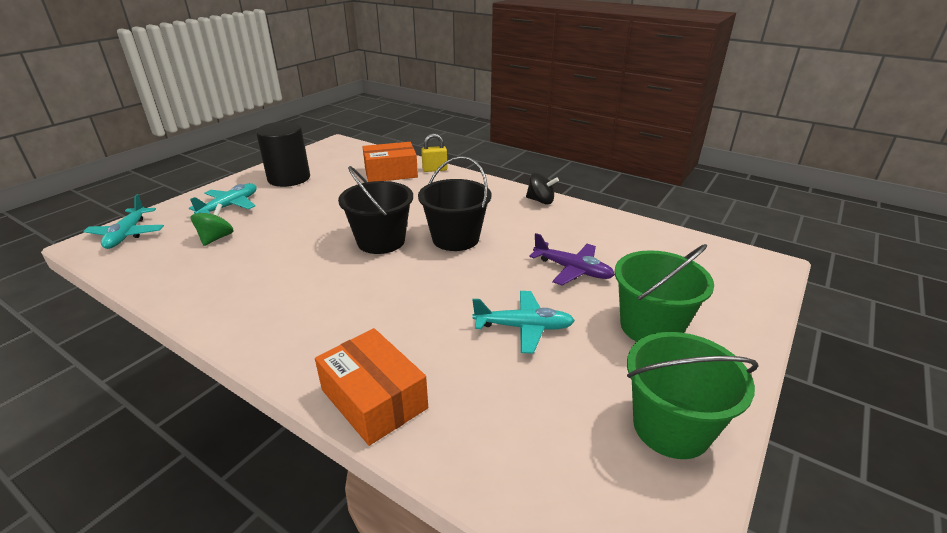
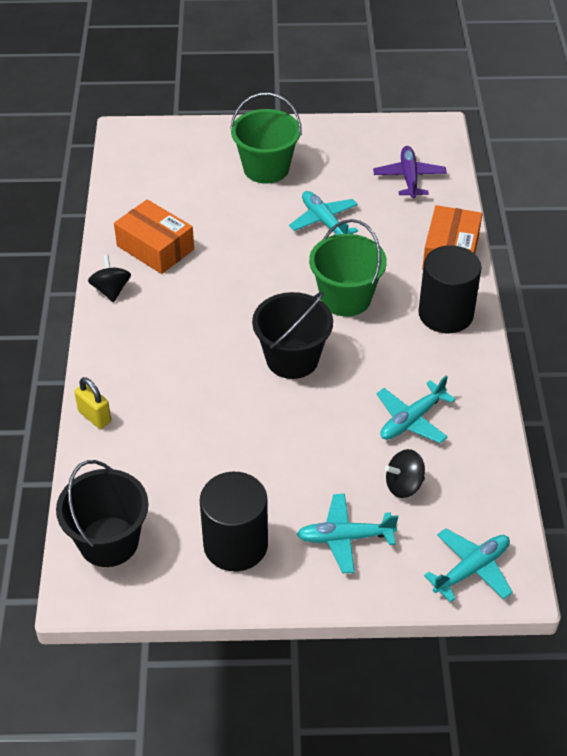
camera: 125 degrees left, 15 degrees up
(216, 238) = (404, 485): green spinning top -> black spinning top
(249, 265) = (411, 420): none -> turquoise plane
(306, 341) = (445, 314): none -> black cylinder
(391, 173) = (137, 452): orange box -> orange box (155, 247)
(455, 238) = (241, 312): black bucket -> black bucket (109, 542)
(573, 270) = (227, 224): purple plane -> purple plane (409, 177)
(671, 427) = (350, 142): green bucket -> green bucket (345, 298)

